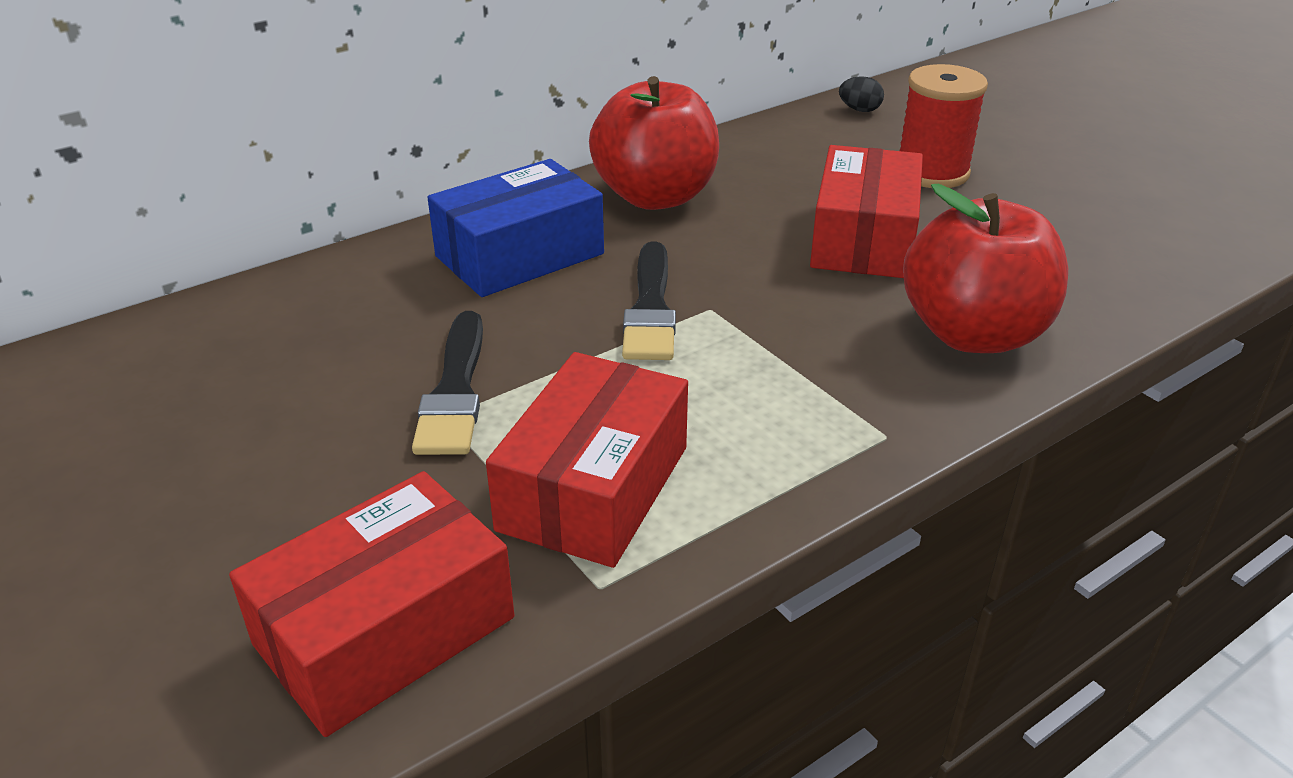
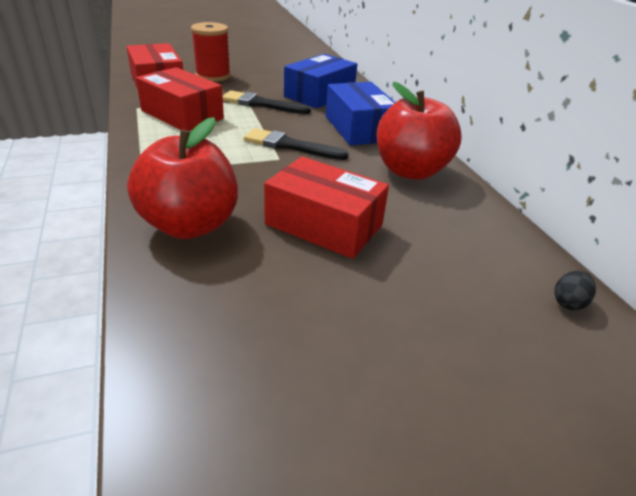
camera: 105 degrees right, 0 degrees up
(349, 326) = (319, 95): none -> blue box
(932, 172) = (419, 296): red spool -> red spool (213, 76)

